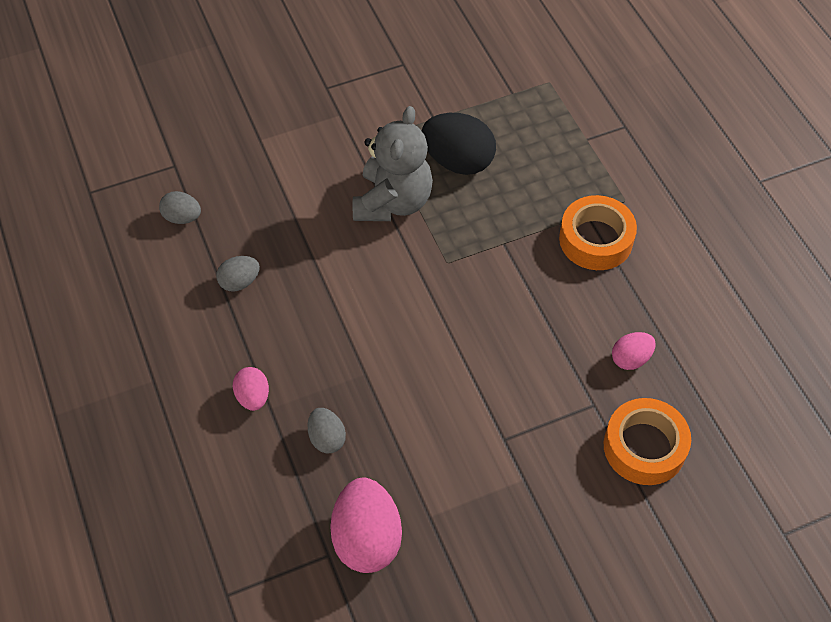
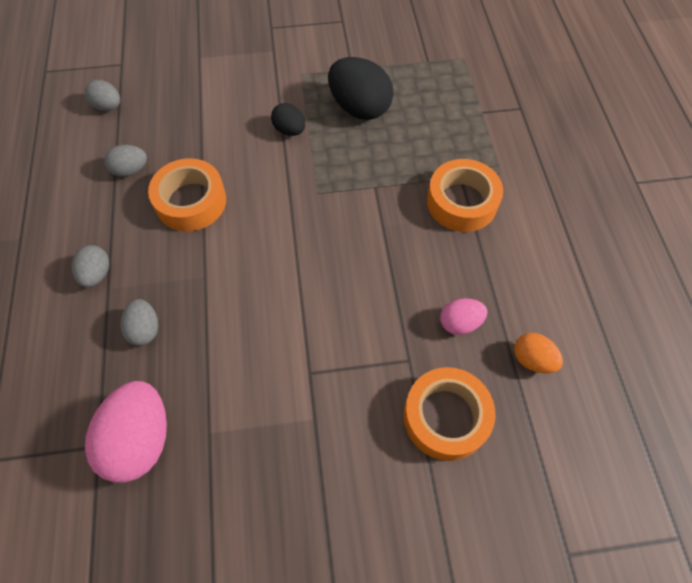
camera: 15 degrees right, 5 degrees up
(253, 397) = (97, 274): pink egg -> grey egg
(319, 301) = (191, 201): none -> orange tape
(393, 202) = (289, 130): grey teddy bear -> black egg
(707, 376) = (532, 359): none -> orange egg

